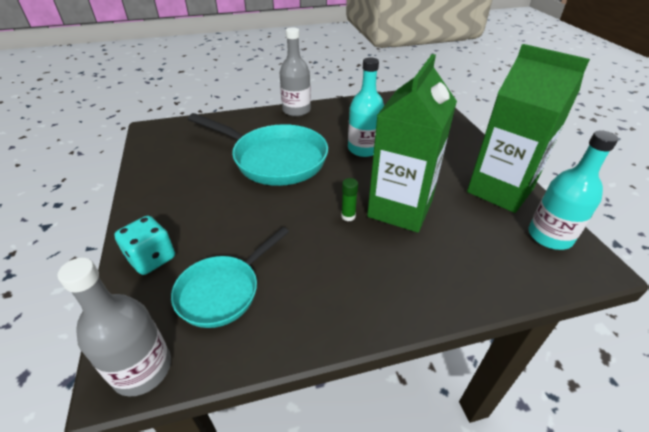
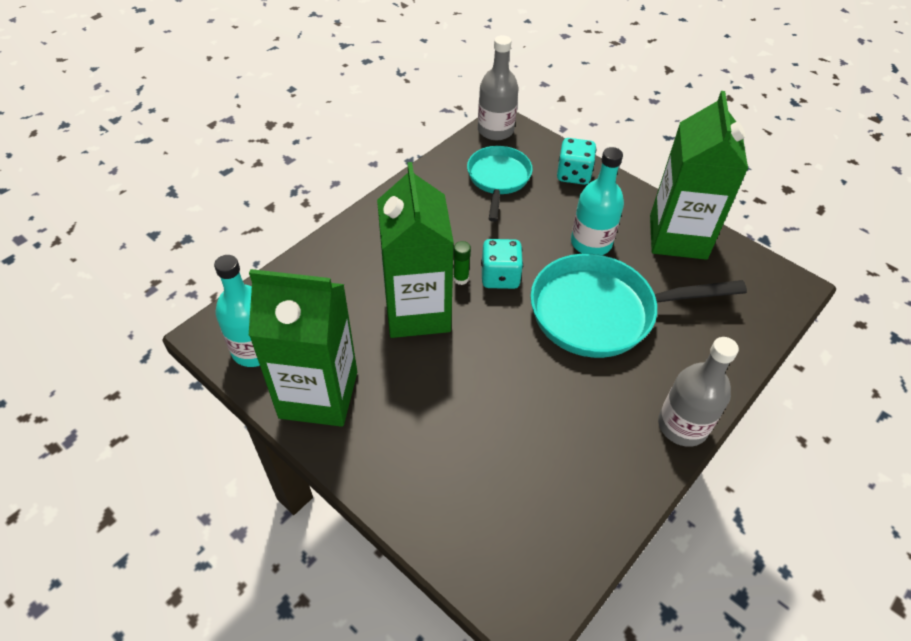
camera: 145 degrees right, 10 degrees up
(162, 175) = (678, 237): none -> green carton
(316, 205) = (500, 277): none -> turquoise dice
(363, 149) = (518, 387): turquoise bottle -> turquoise bottle (591, 243)

